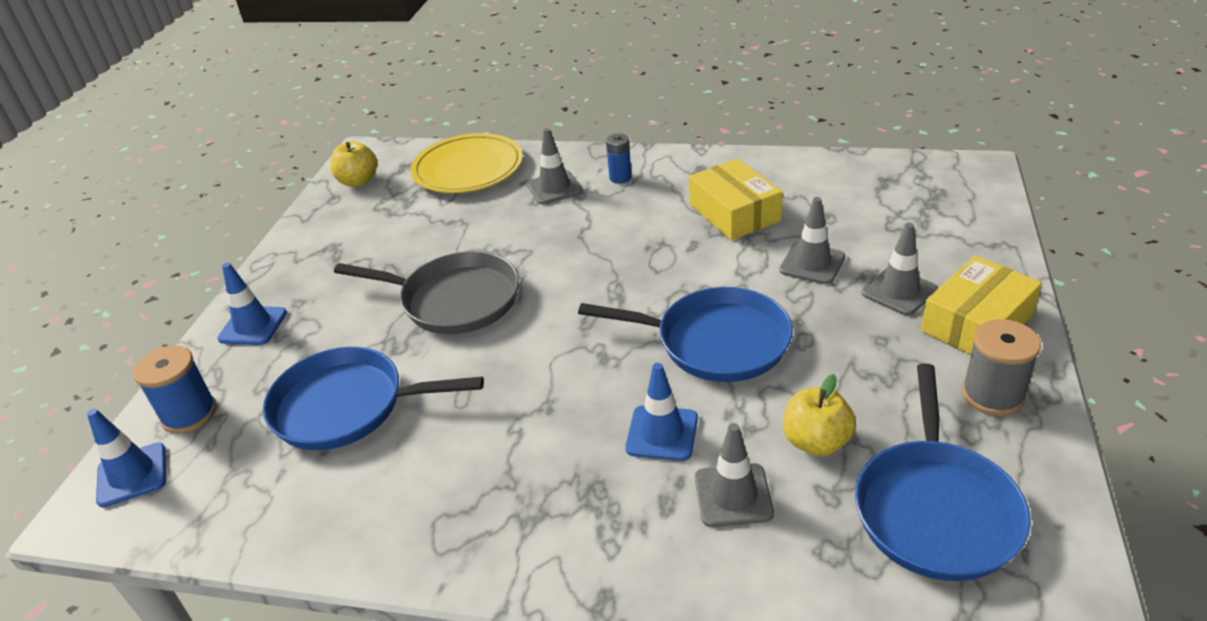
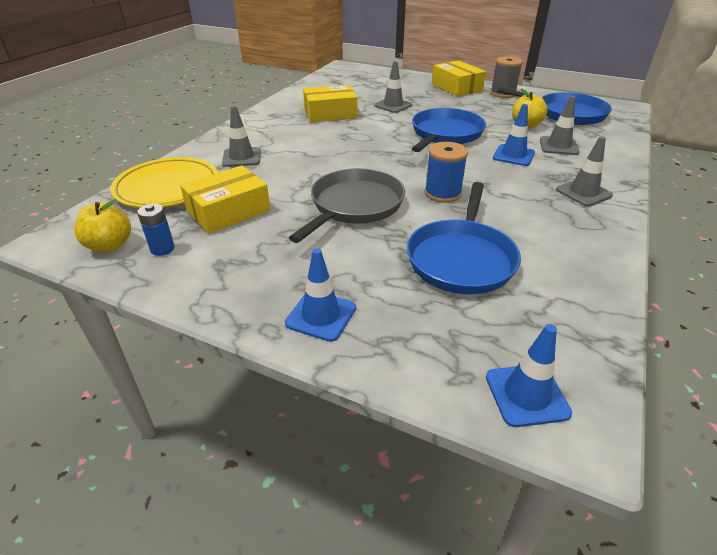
camera: 80 degrees left, 0 degrees up
(189, 414) = (444, 356): blue spool -> blue spool (442, 193)
(427, 220) = (228, 211): none -> yellow box
(620, 178) = (255, 136): blue battery -> blue battery (162, 249)
(899, 291) = (427, 95): grey traffic cone -> grey traffic cone (583, 193)

